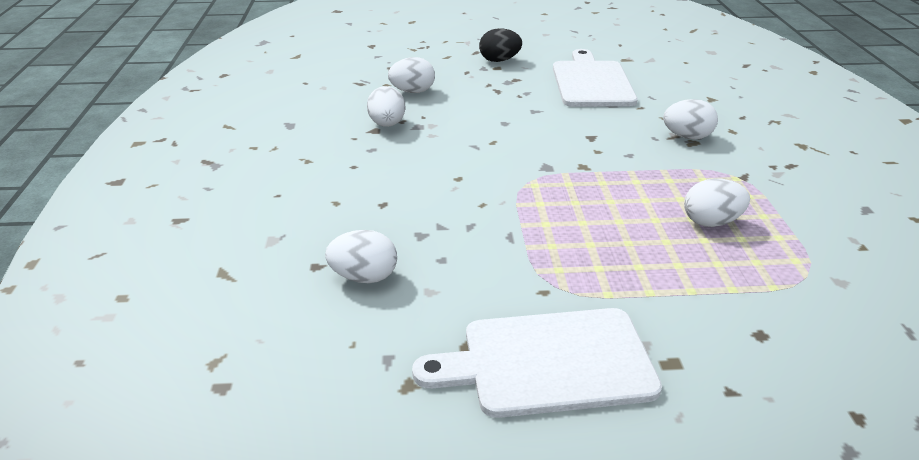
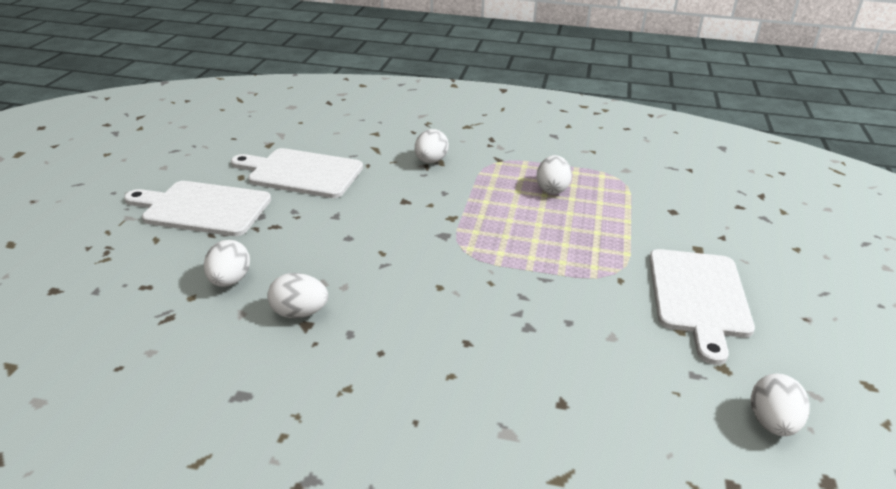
camera: 75 degrees left, 0 degrees up
(364, 277) = (586, 373): white egg -> white egg (772, 423)
(499, 60) = (202, 208): black egg -> white cutting board

